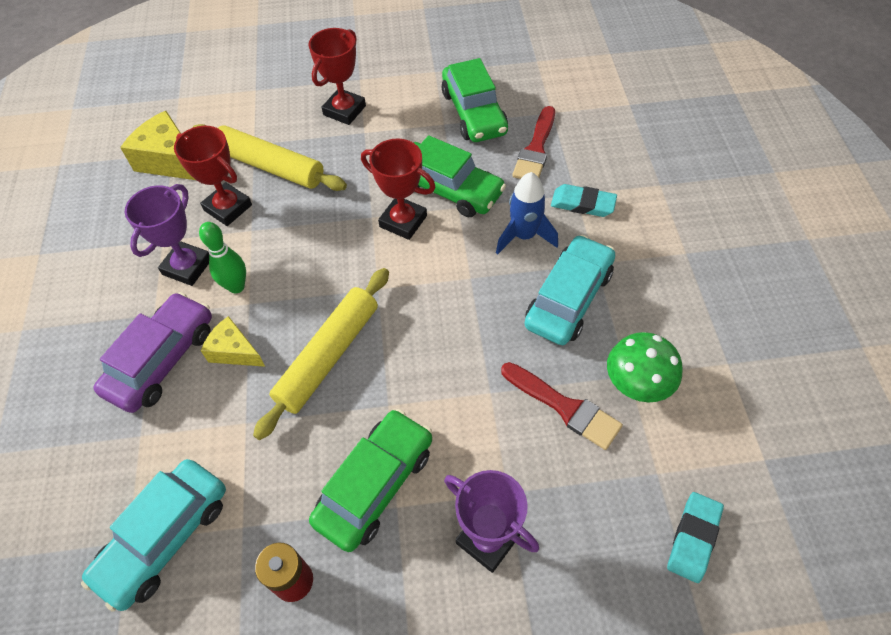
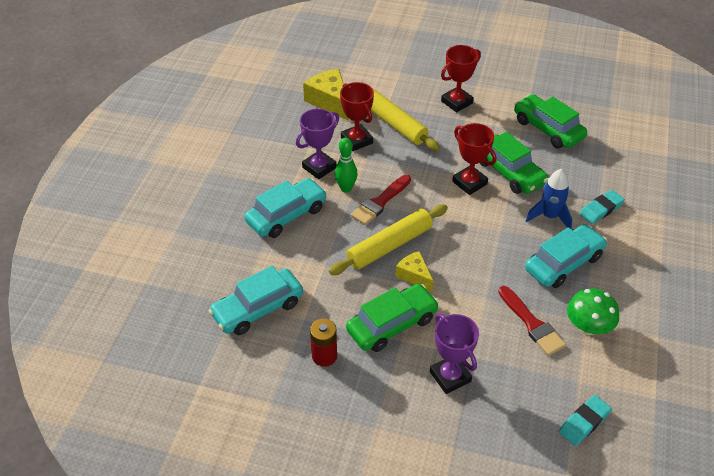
camera: 20 degrees right, 10 degrees down
(162, 360) = (287, 215): purple car -> turquoise car
(234, 351) = (332, 224): yellow cheese -> yellow cheese (414, 276)
(473, 112) = (548, 129): green car -> green car turned 135 degrees clockwise
(536, 149) = (583, 165): red brush -> red brush (380, 202)
(583, 204) = (601, 209): turquoise eraser -> turquoise eraser turned 75 degrees counterclockwise

